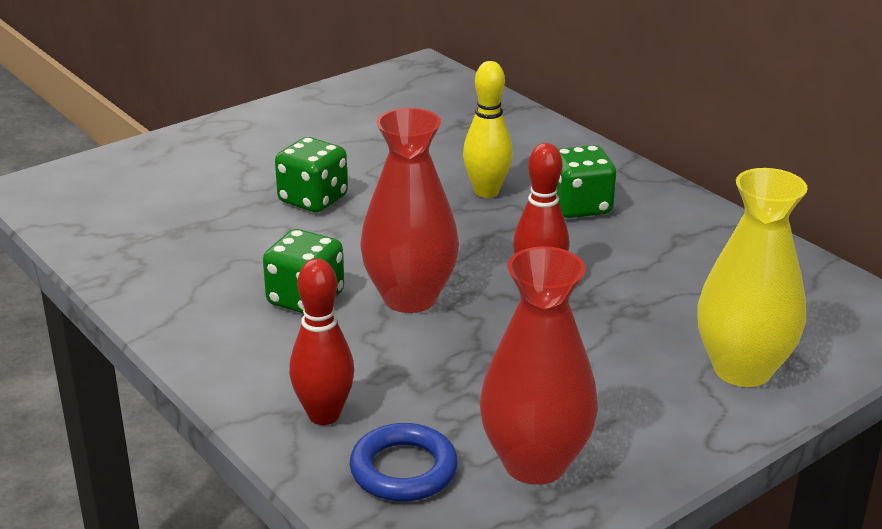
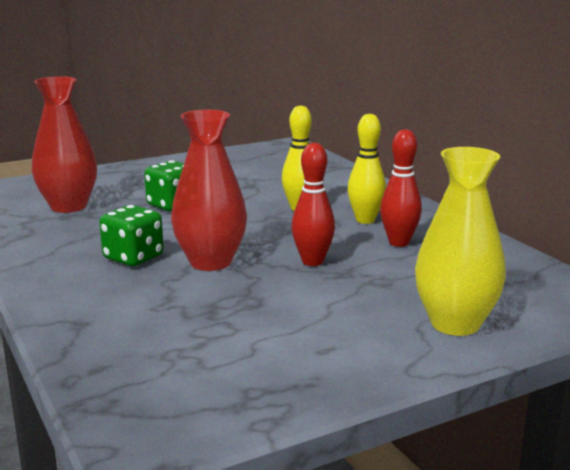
camera: 10 degrees right, 10 degrees down
(324, 415) = (104, 326): red bowling pin -> red bowling pin (399, 242)
(403, 469) = (145, 365): blue ring -> none
(535, 463) = (254, 370): red vase -> red vase (68, 206)
(579, 206) = (365, 220): green dice -> yellow bowling pin

